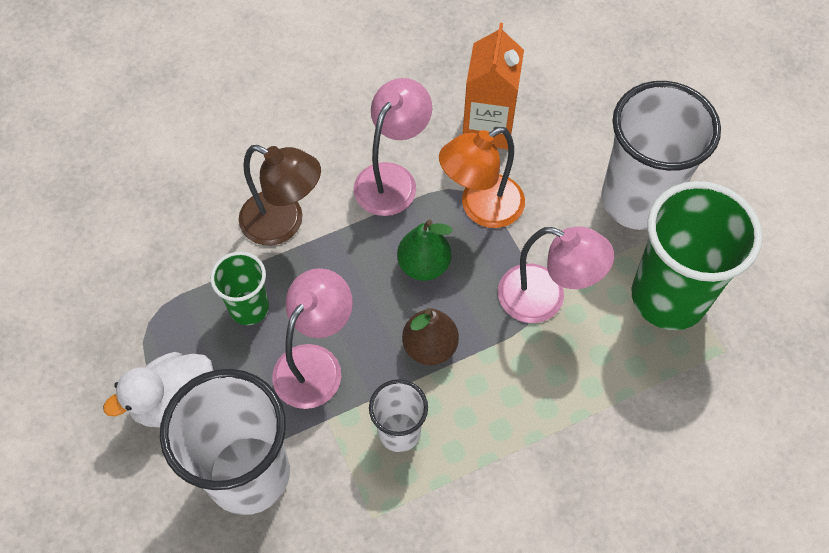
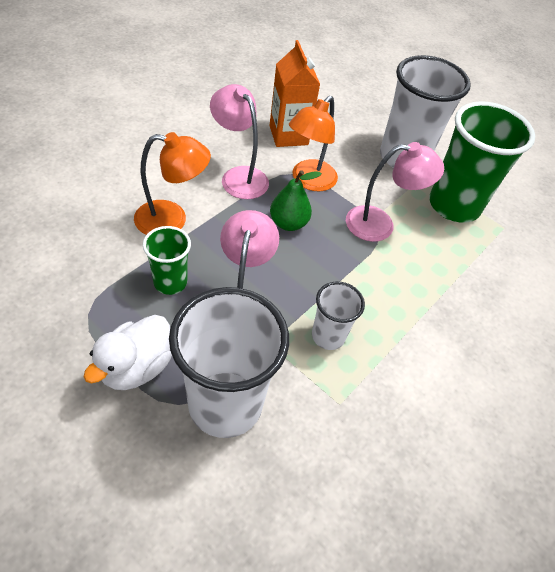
camera: 30 degrees left, 10 degrees down
(283, 223) = (172, 220): brown lamp -> orange lamp
(392, 179) = (239, 176): pink lamp -> pink lamp turned 45 degrees counterclockwise
(430, 347) = (320, 273): brown pear -> none

